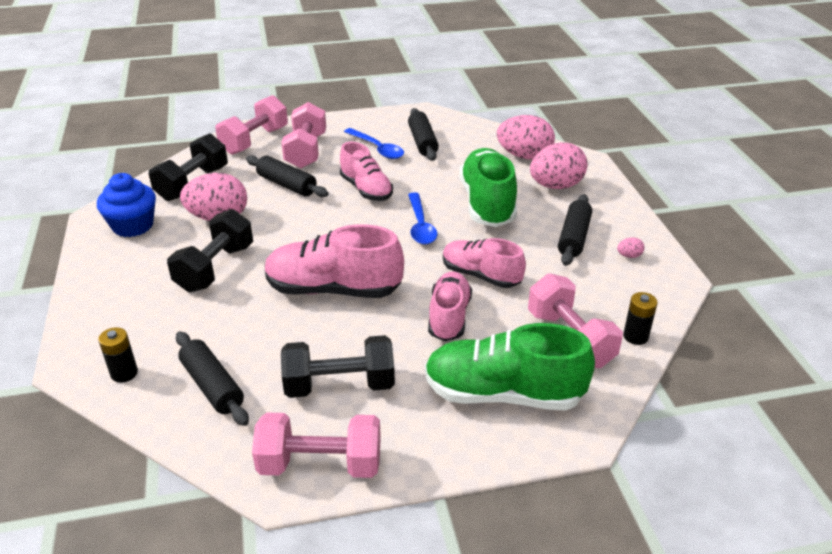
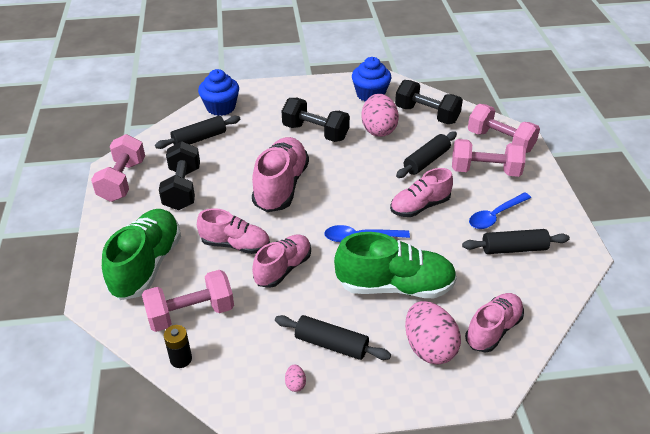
camera: 95 degrees right, 5 degrees up
(124, 373) = (221, 107): black battery -> blue cupcake
(524, 156) = (493, 330): pink egg -> pink shoe

